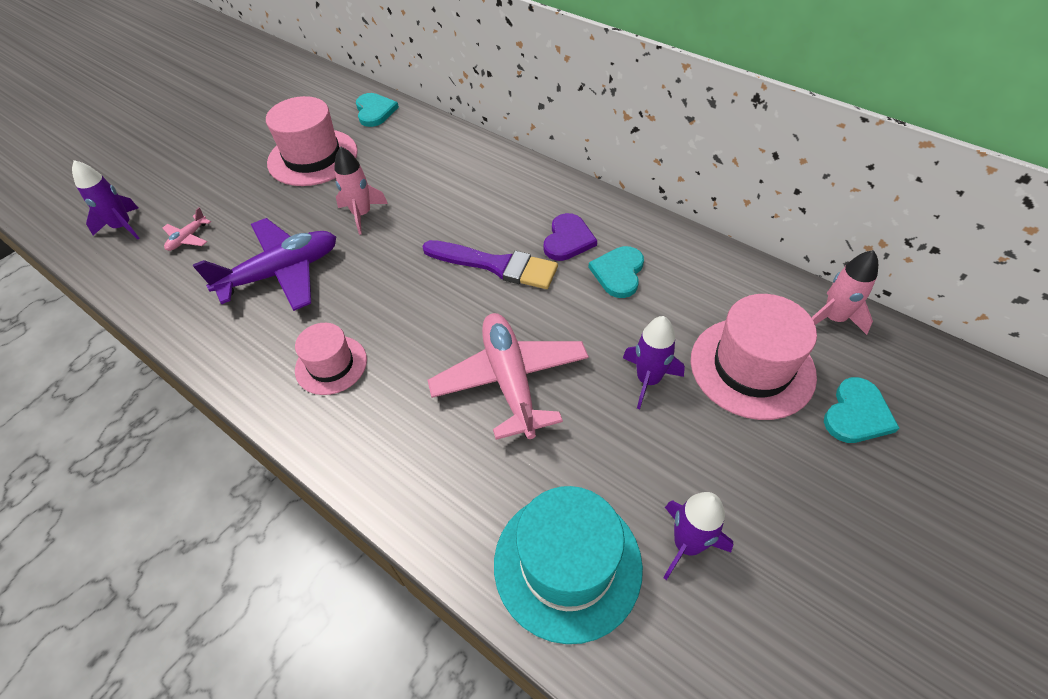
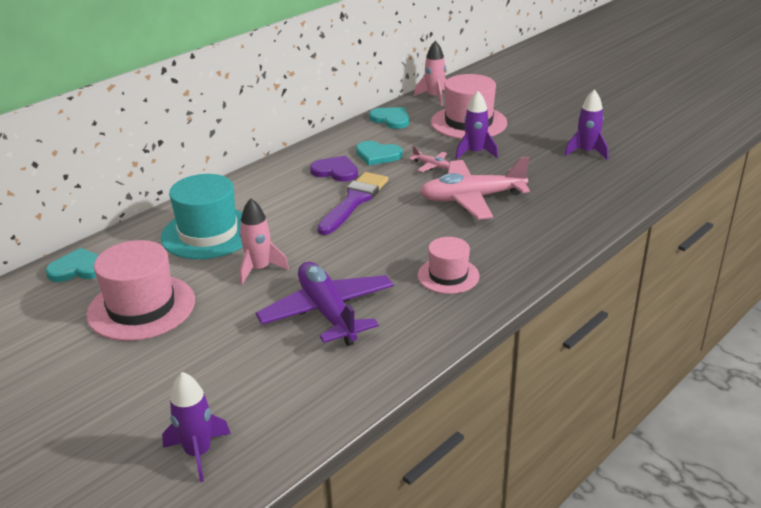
camera: 85 degrees left, 20 degrees down
(188, 238) = (246, 388): pink plane -> pink plane (431, 165)
(567, 564) = (604, 185): turquoise hat -> turquoise hat (208, 233)
(857, 414) = (503, 101): turquoise heart -> turquoise heart (391, 119)

